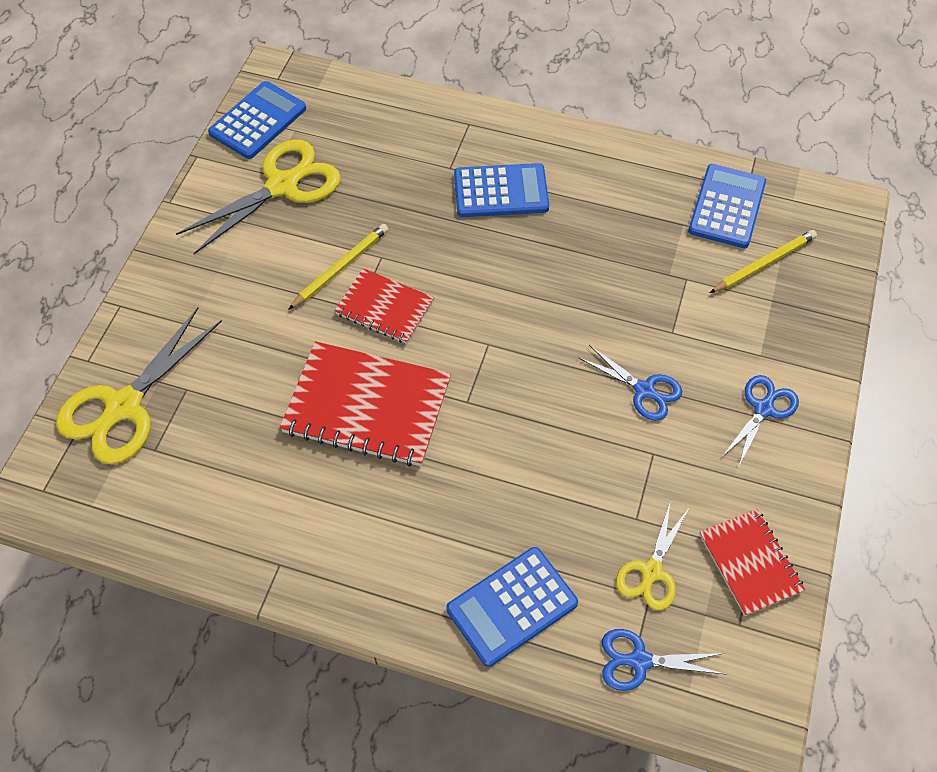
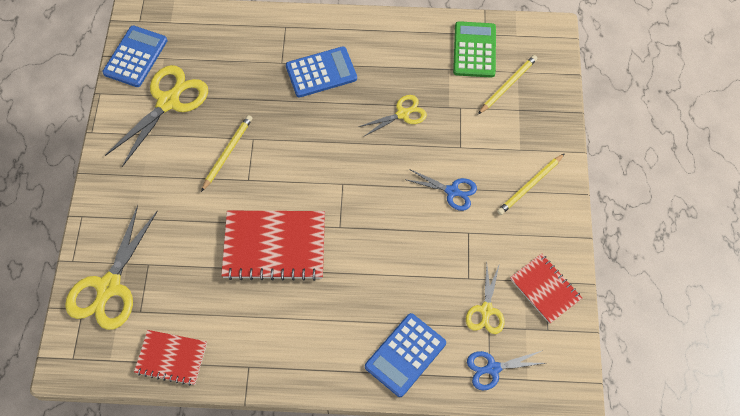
camera: 15 degrees left, 5 degrees up
(384, 308) = (266, 174): red notebook -> red notebook (171, 358)
(600, 269) = (402, 114): none -> yellow scissors
(726, 206) = (474, 50): blue calculator -> green calculator
(763, 409) = (530, 185): blue scissors -> yellow pencil

